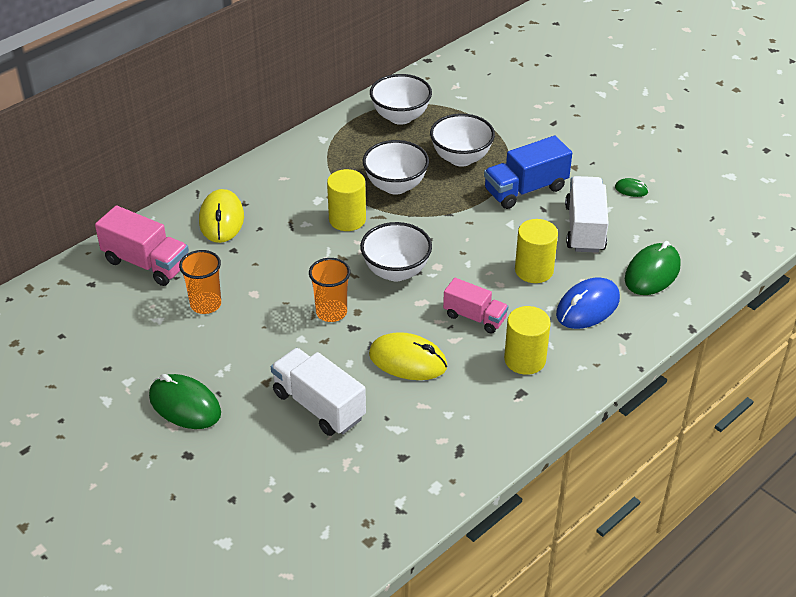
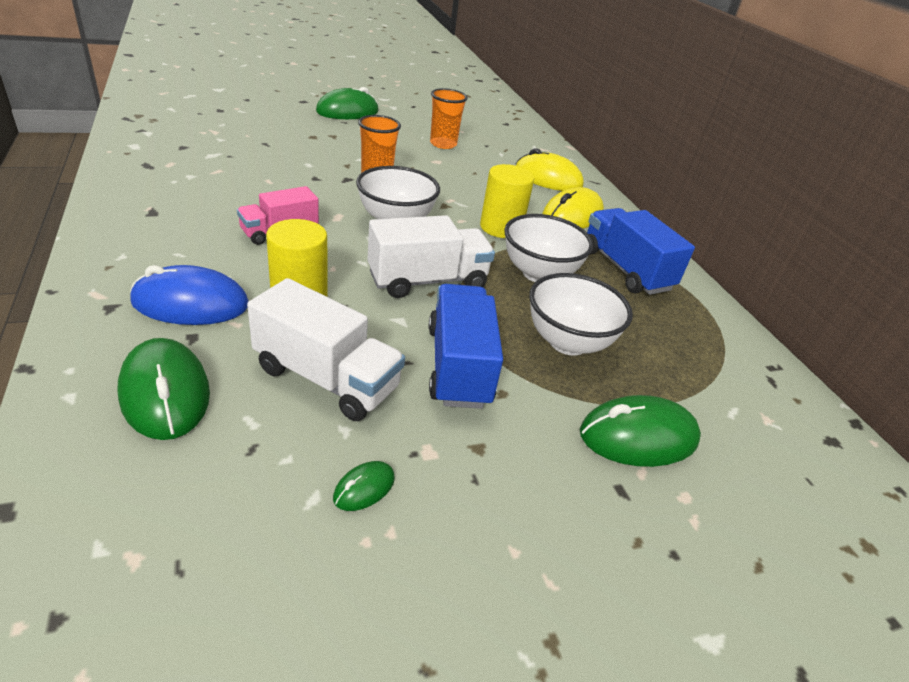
camera: 110 degrees right, 5 degrees down
(146, 263) = (513, 142): pink truck -> none
(319, 406) = (281, 141): white truck -> white truck (427, 281)
(347, 151) = (625, 269): none -> blue truck
(400, 117) = (689, 333): white bowl -> none
(408, 360) = (274, 184): yellow mouse -> yellow mouse (572, 216)
(514, 123) = (638, 437): none -> green mouse
(525, 360) = (185, 231): yellow cylinder -> none
(587, 307) = (190, 304): blue mouse -> blue mouse turned 75 degrees counterclockwise

